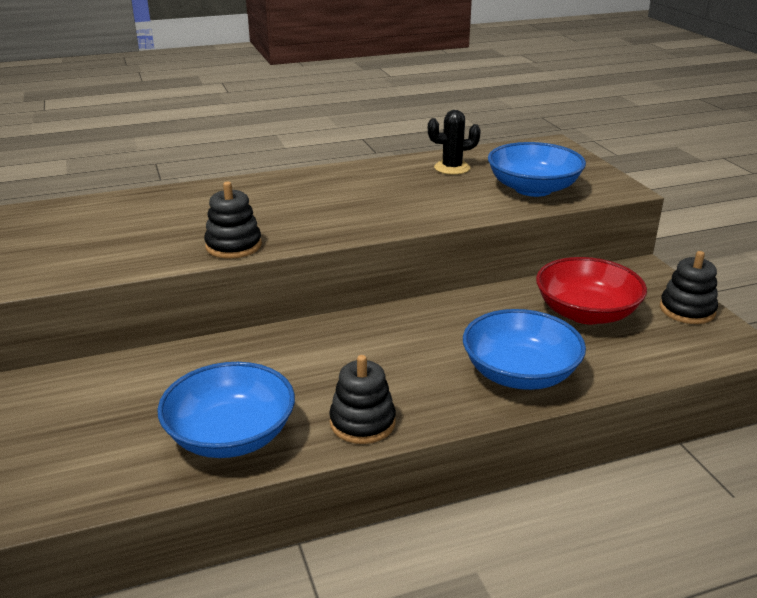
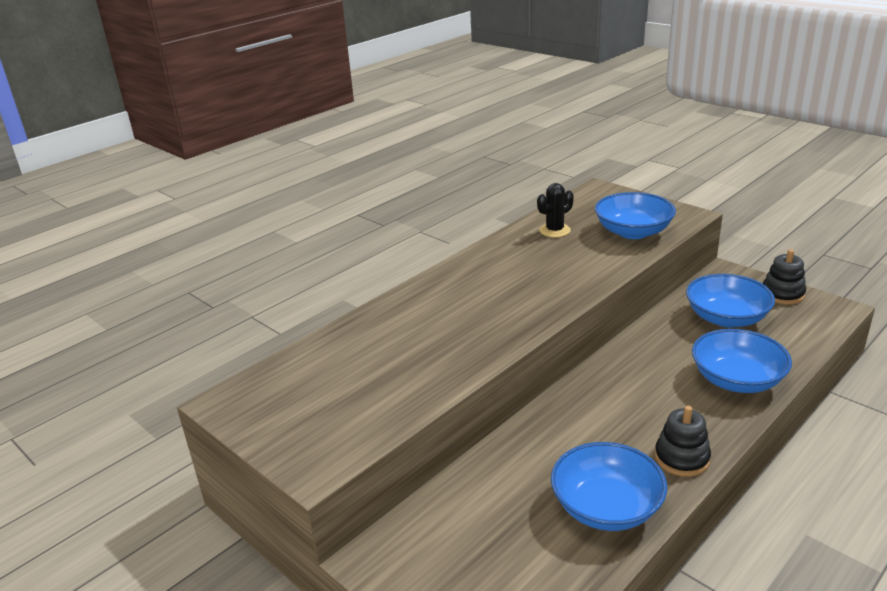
camera: 25 degrees left, 0 degrees up
(233, 246) = (482, 352): black stacking toy -> none
(586, 313) = (726, 318): red bowl -> blue bowl

